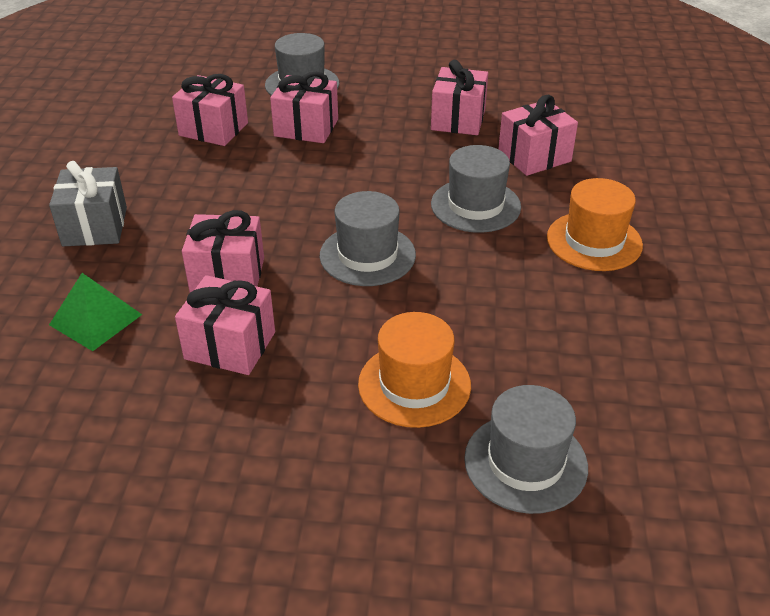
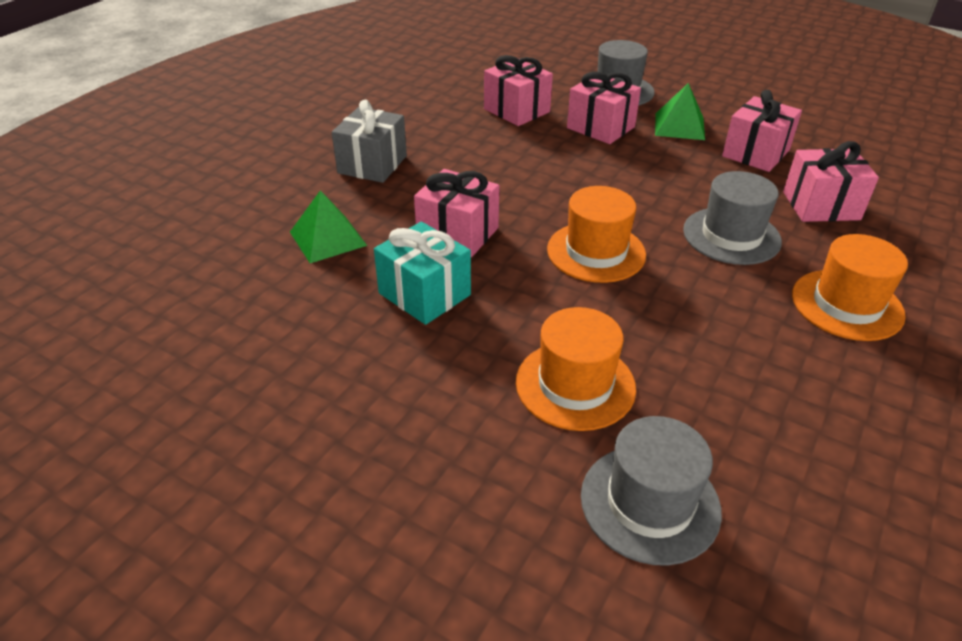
camera: 25 degrees right, 0 degrees up
(230, 345) = (424, 294): pink gift -> turquoise gift
(367, 255) = (596, 252): grey hat -> orange hat
(378, 108) = (679, 126): none -> green pyramid

